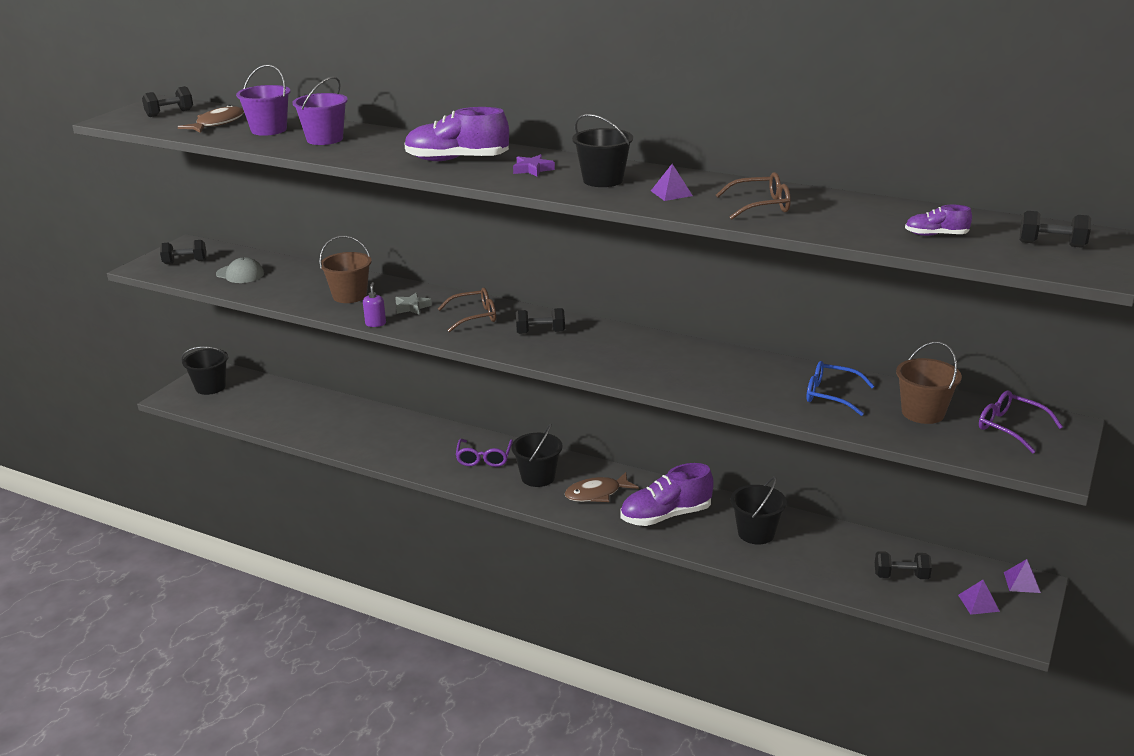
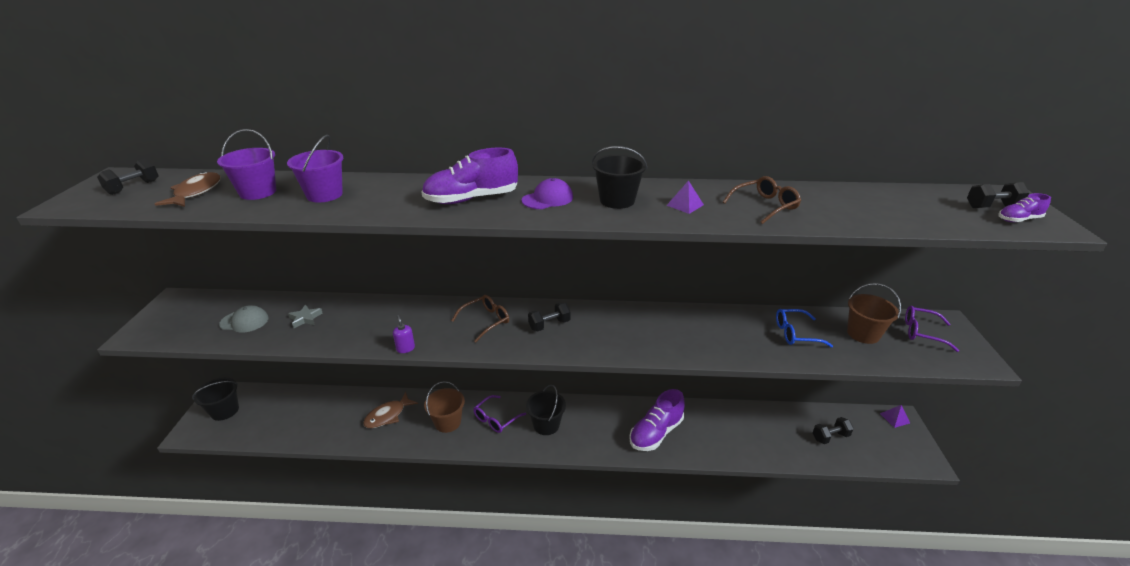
camera: 25 degrees left, 5 degrees up
(185, 262) = (180, 319): black dumbbell -> none
(350, 296) = (363, 323): brown bucket -> brown bucket (447, 422)
(412, 307) = (426, 323): grey star -> grey star (305, 318)
(484, 458) = (496, 419): purple glasses -> purple glasses turned 60 degrees clockwise
(532, 169) = (547, 199): purple star -> purple cap
(597, 493) = (597, 427): brown fish -> brown fish (388, 415)
(756, 533) = (722, 429): black bucket -> none
(936, 235) = (914, 212): purple shoe -> purple shoe (1018, 219)
(978, 603) = (886, 444): purple pyramid -> none

